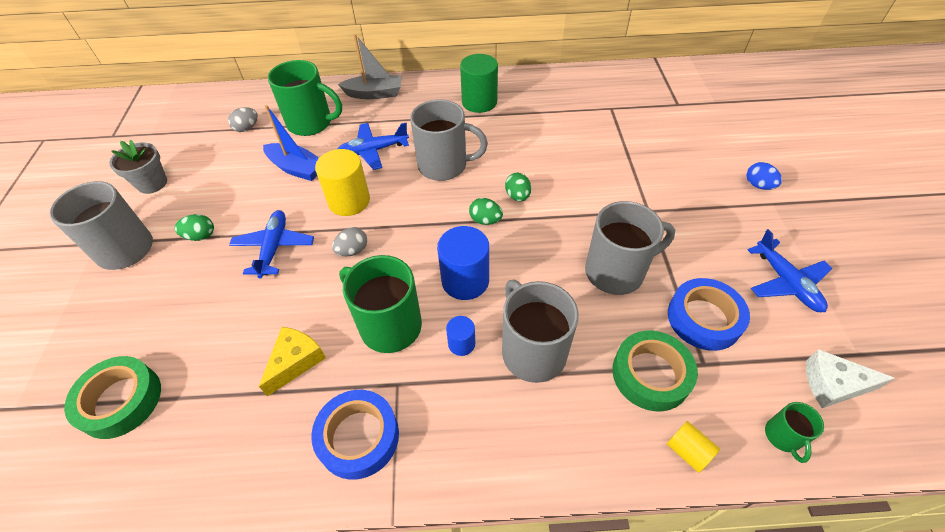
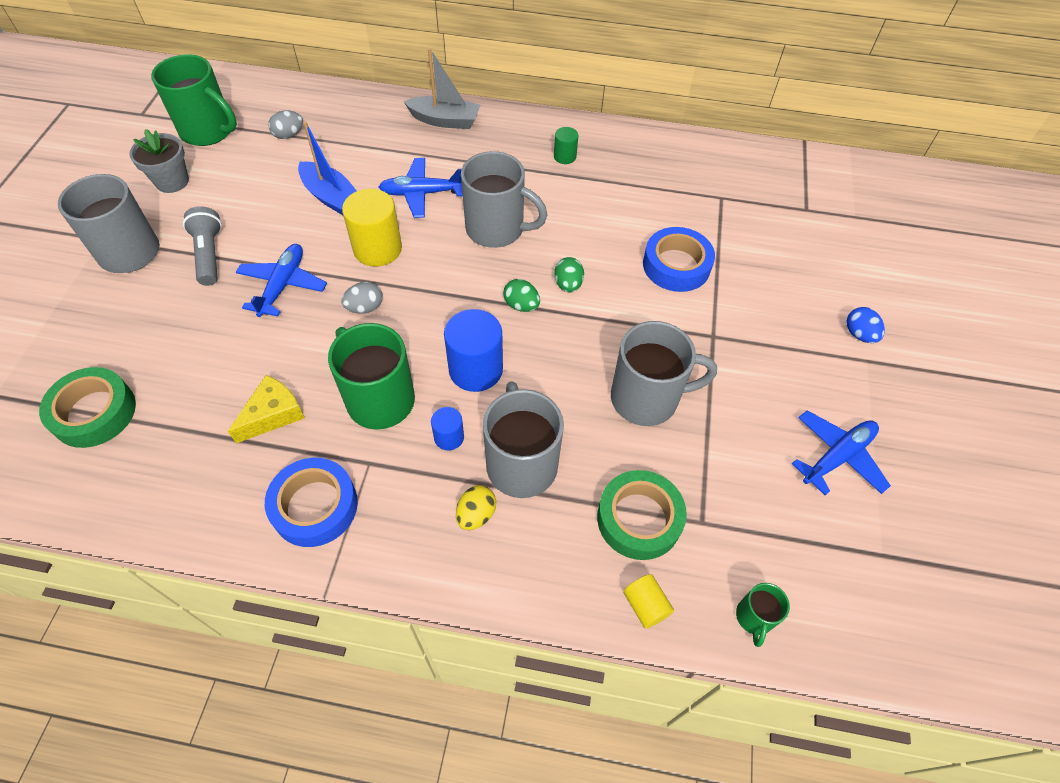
camera: 10 degrees right, 5 degrees up
(200, 236) = (209, 254): green egg -> grey flashlight
(311, 123) = (362, 144): green mug -> green mug (208, 131)
(479, 102) = (564, 156): green cylinder -> green cylinder, size x0.52
(509, 407) = (476, 514): none -> yellow egg
(704, 318) = (723, 474): blue tape -> blue tape (676, 265)
(786, 283) = (837, 456): blue plane -> blue plane turned 120 degrees counterclockwise
(833, 385) = (836, 579): white cheese -> none

